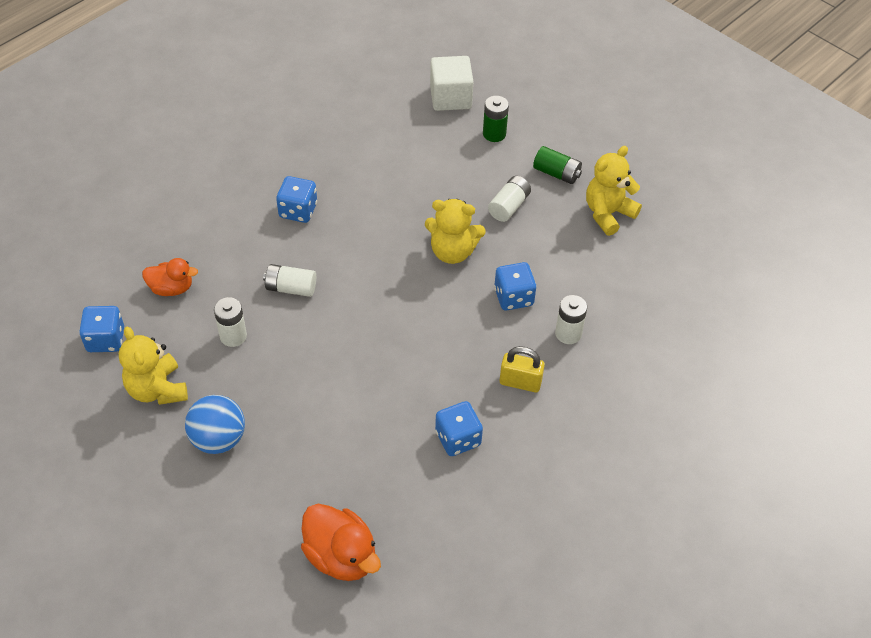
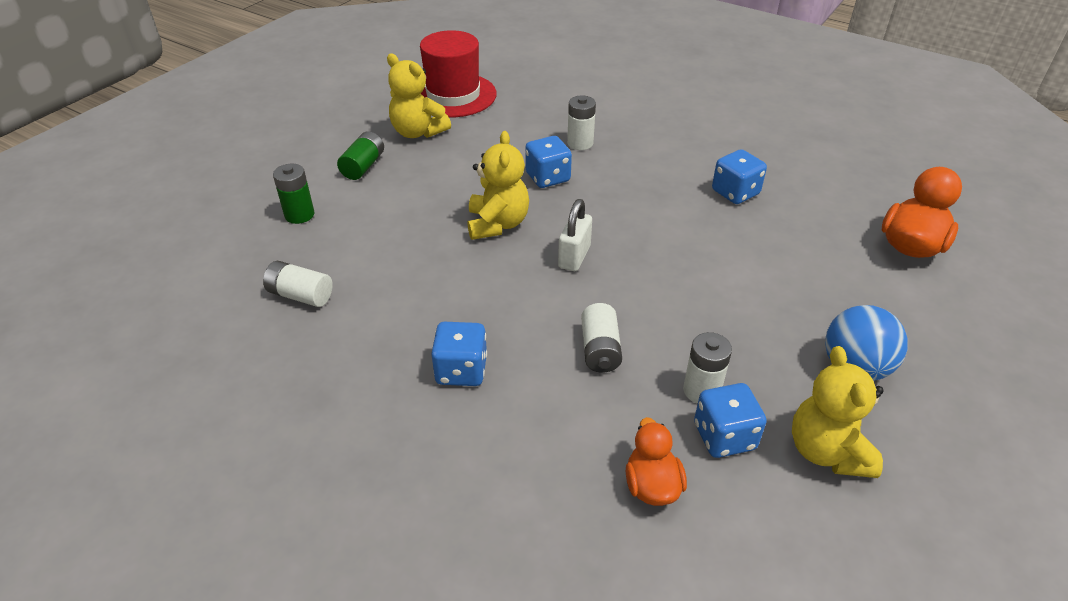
camera: 100 degrees left, 10 degrees down
(106, 340) = (783, 546): blue dice -> blue dice (724, 436)
(157, 389) = (827, 451): yellow teddy bear -> yellow teddy bear turned 120 degrees clockwise
(397, 294) = (574, 257): none -> white padlock
(450, 97) = (228, 258): white cube -> none
(509, 206) = (419, 193): white battery -> white battery (300, 295)
(520, 382) = (650, 164): yellow padlock -> none
(677, 246) = (453, 95): none -> red hat

